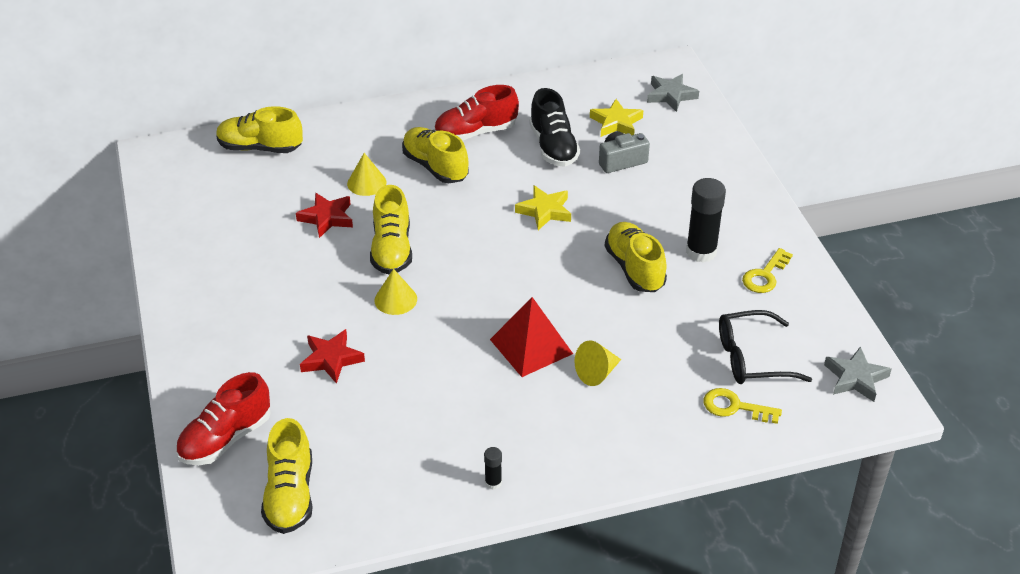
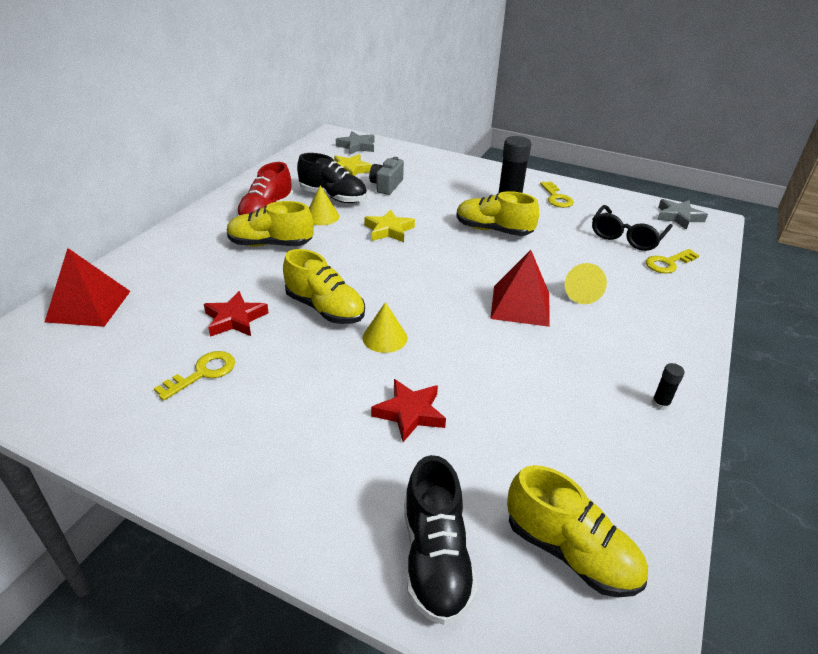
camera: 50 degrees left, 5 degrees down
(225, 438) = (435, 558): red shoe -> black shoe
(260, 148) = (89, 306): yellow shoe -> red pyramid
(260, 245) = (203, 373): none -> yellow key
(366, 183) = (231, 280): yellow cone -> yellow cone (322, 216)

